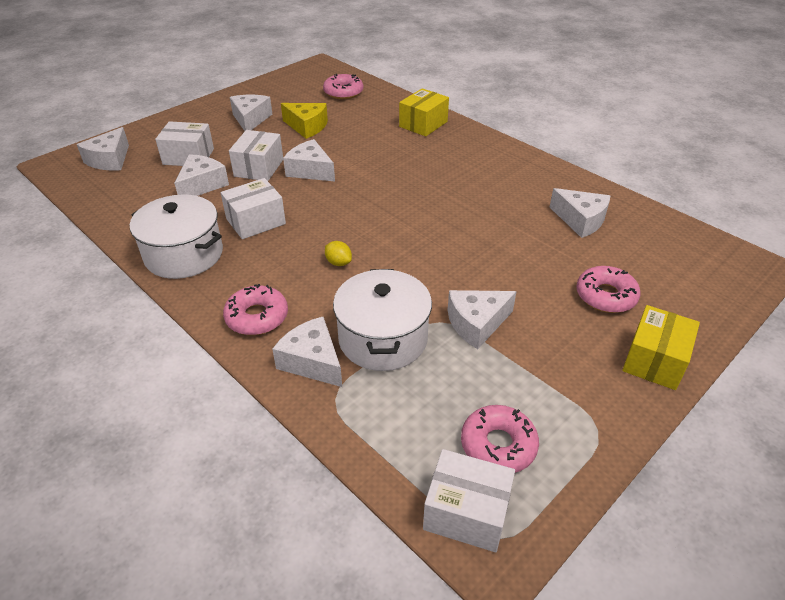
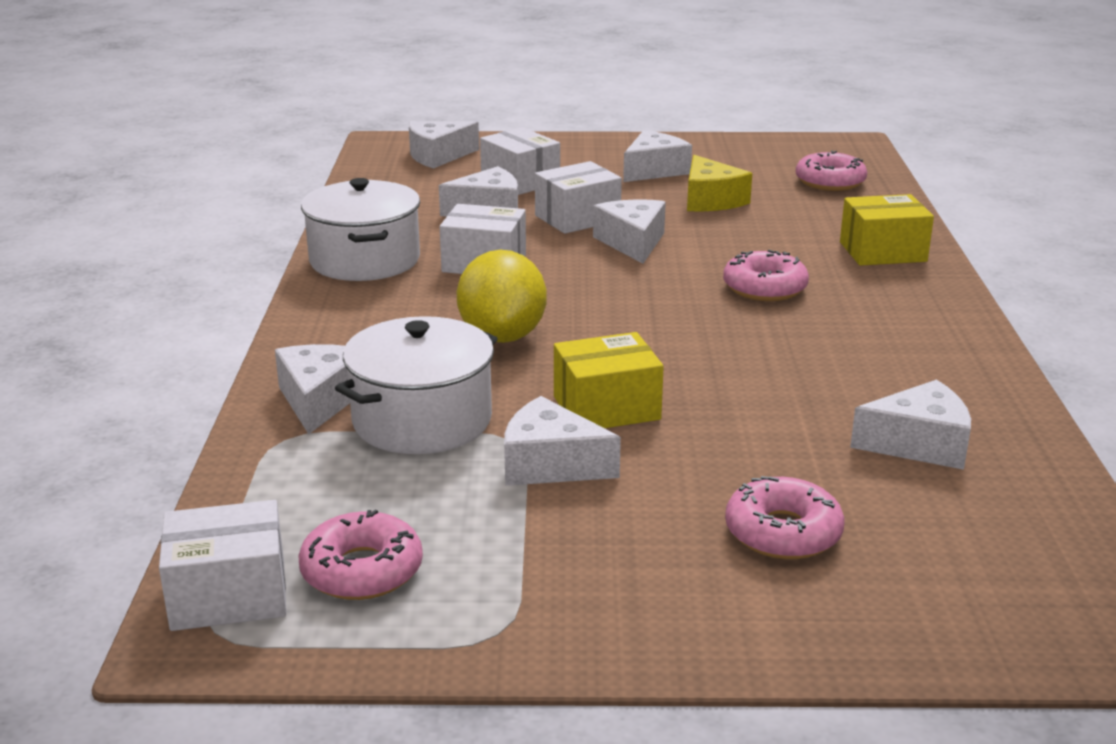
camera: 45 degrees right, 15 degrees down
(257, 317) = (337, 340): pink donut -> pink donut (764, 288)
(338, 262) = (502, 336): yellow lemon -> yellow lemon, size x2.31
(466, 512) = (229, 595): white box -> white box turned 75 degrees counterclockwise
(580, 220) = (919, 444): white cheese -> white cheese turned 90 degrees counterclockwise
(654, 360) = (713, 627): yellow box -> yellow box (606, 408)

